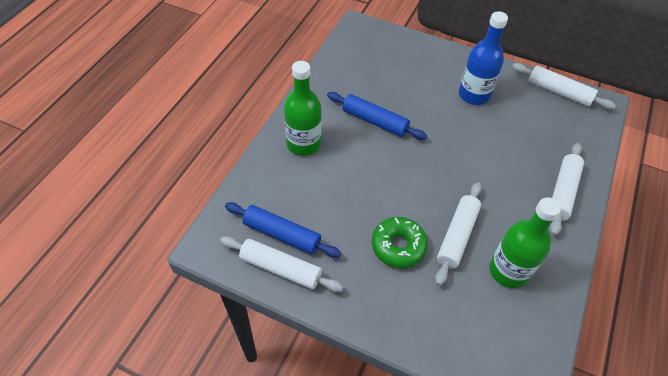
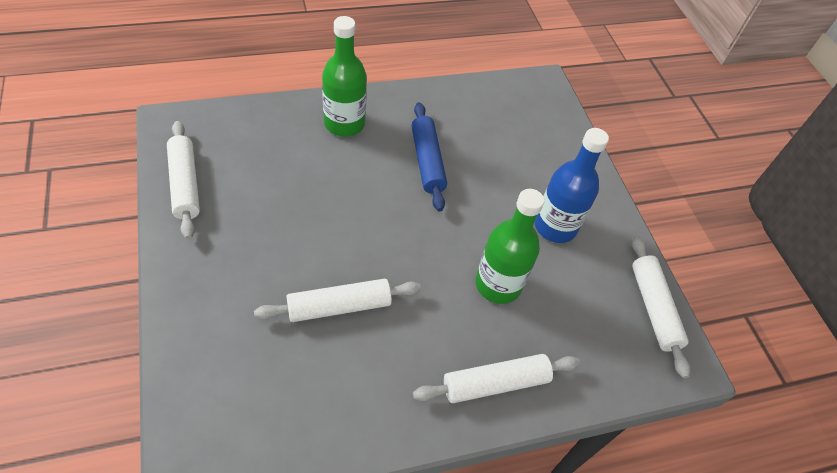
camera: 45 degrees right, 0 degrees up
(282, 234) = (223, 165): blue rolling pin -> none
(398, 246) = (283, 261): green donut -> none
(508, 271) = (332, 378): green bottle -> green bottle (498, 284)

